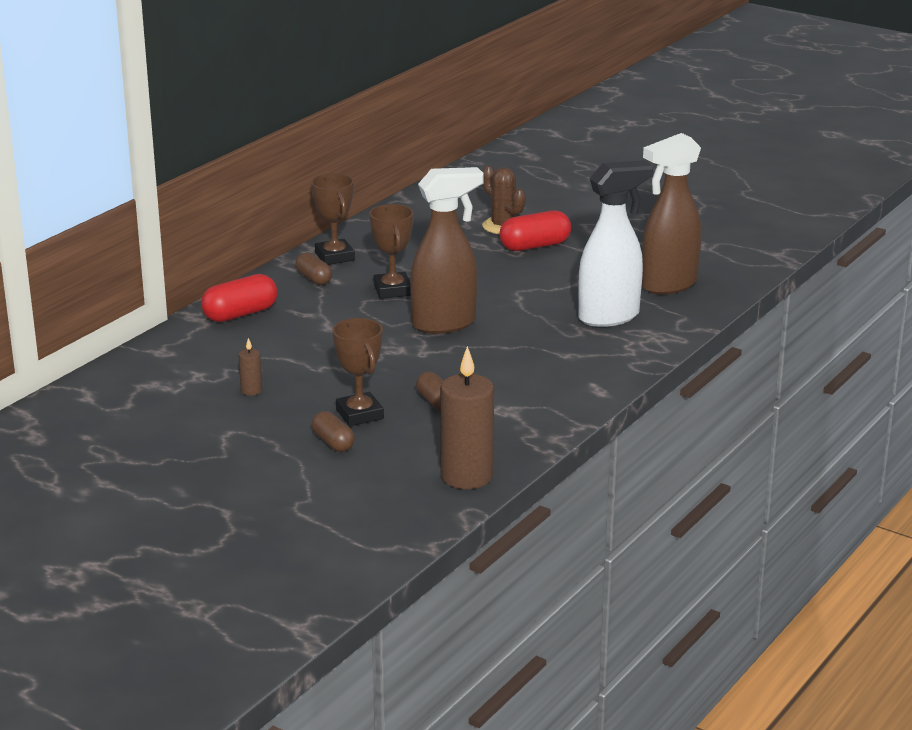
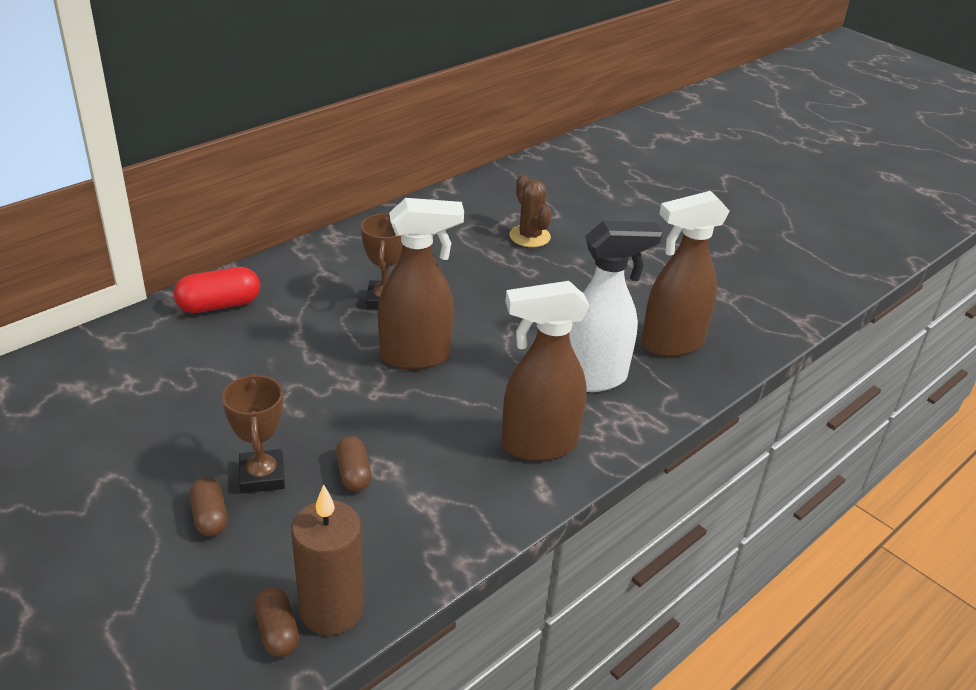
camera: 10 degrees right, 10 degrees up
(251, 390) = (168, 416): brown candle -> none
(314, 279) = (315, 272): brown capsule -> brown capsule (277, 631)
(334, 257) = (350, 247): brown trophy -> none
(535, 246) = (551, 267): red capsule -> none
(581, 364) = (537, 445): none -> brown spray bottle

